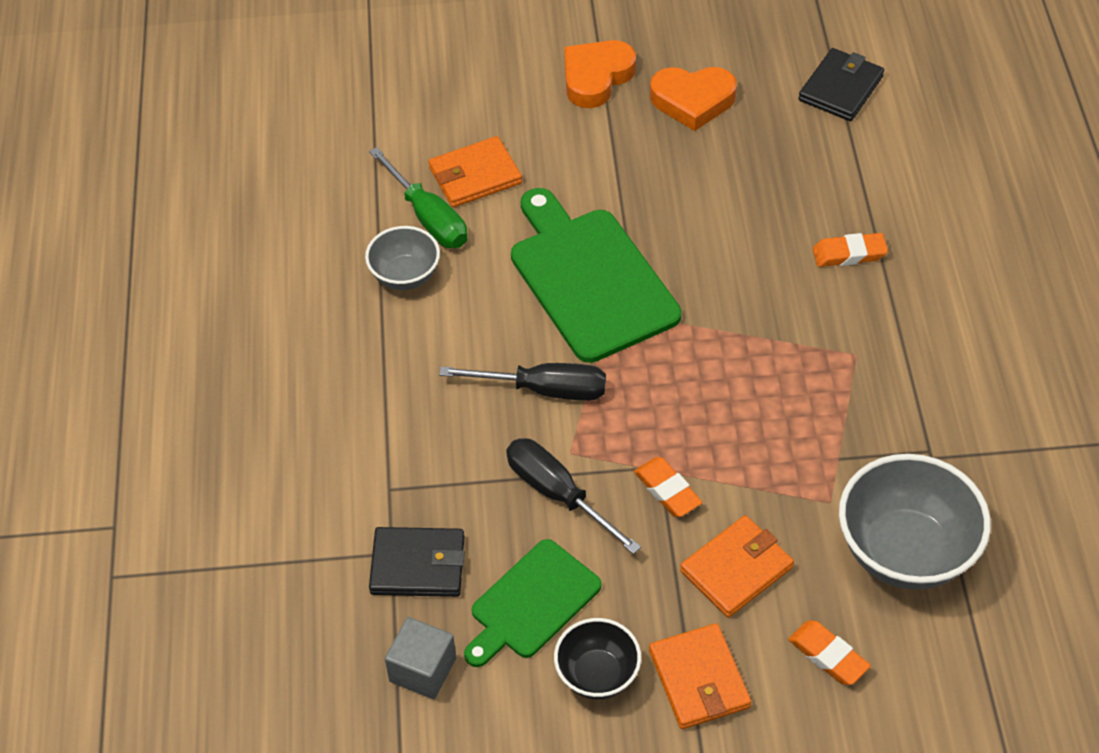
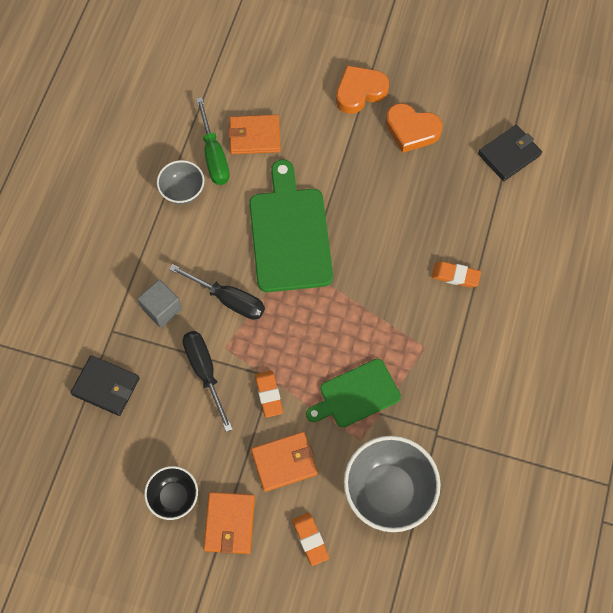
camera: 20 degrees right, 15 degrees up
(423, 670) = (79, 454): grey cube -> grey cube (162, 309)
(531, 603) = (158, 436): green cutting board -> green cutting board (356, 395)

